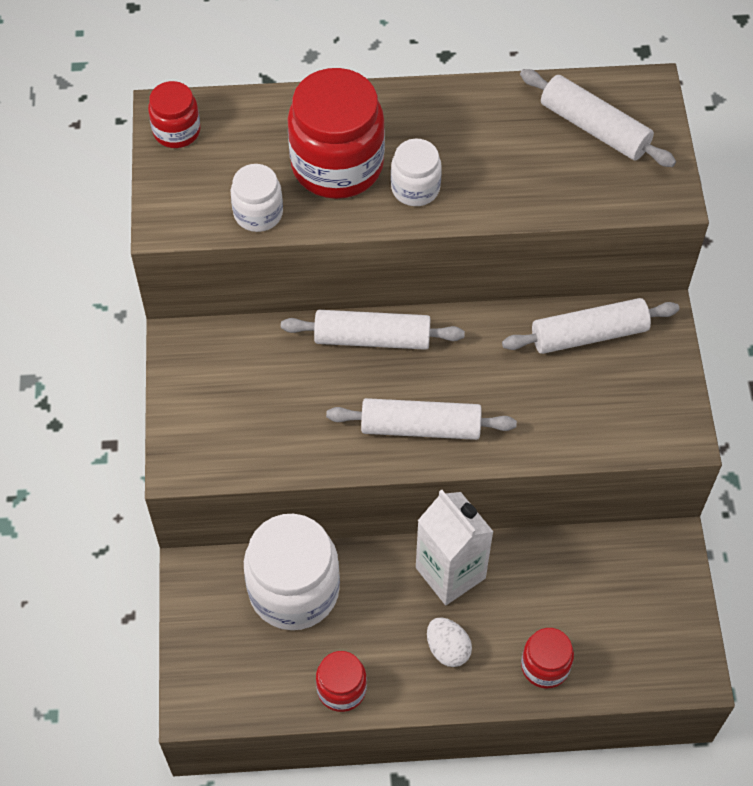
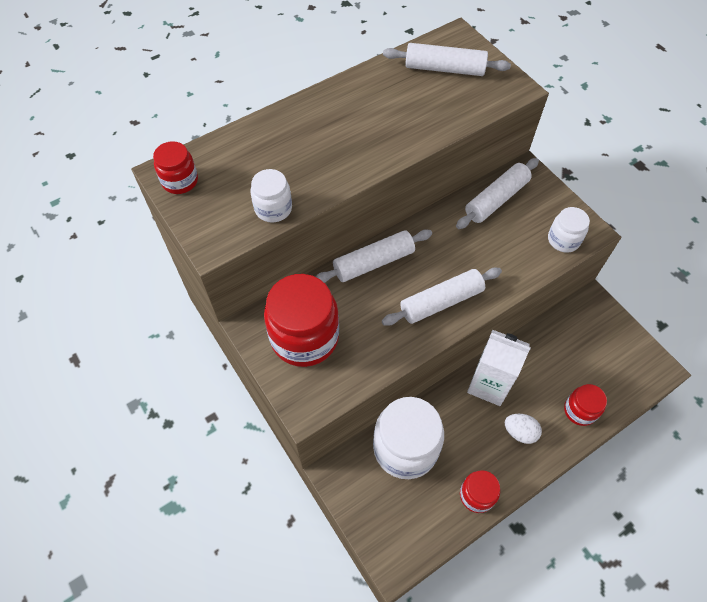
camera: 30 degrees left, 0 degrees up
(337, 165) = (304, 155): red jar -> red jar (304, 337)
(415, 188) = (365, 148): white jar -> white jar (563, 240)

